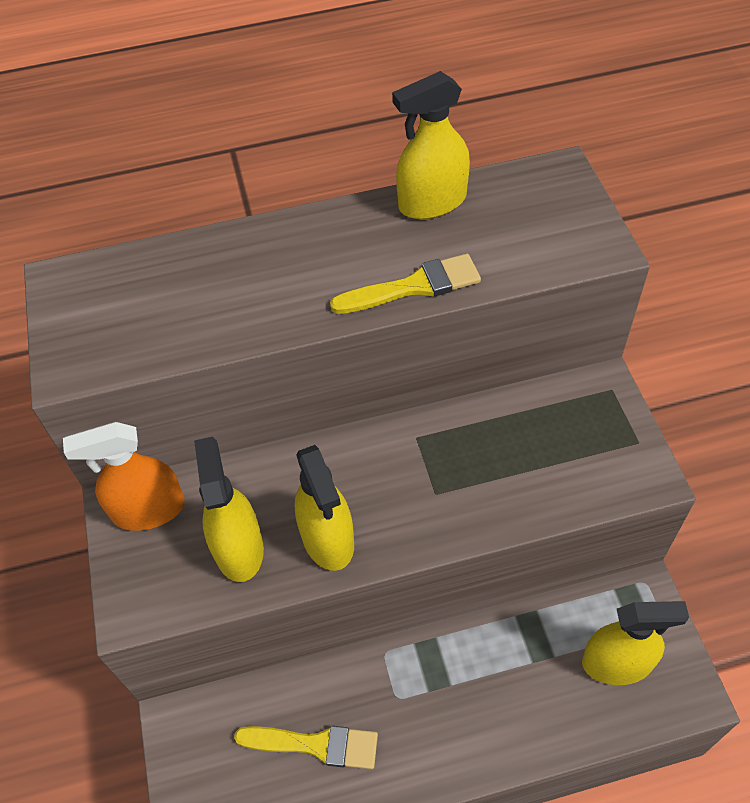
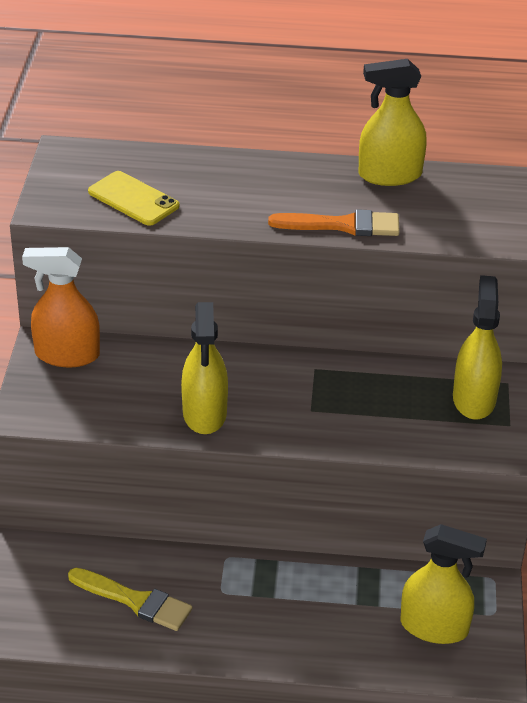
camera: 15 degrees right, 15 degrees down
(165, 324) = (133, 199): none -> yellow phone
(238, 548) = (128, 399): yellow spray bottle -> yellow spray bottle (474, 399)
(414, 286) = (343, 225): yellow brush -> orange brush

